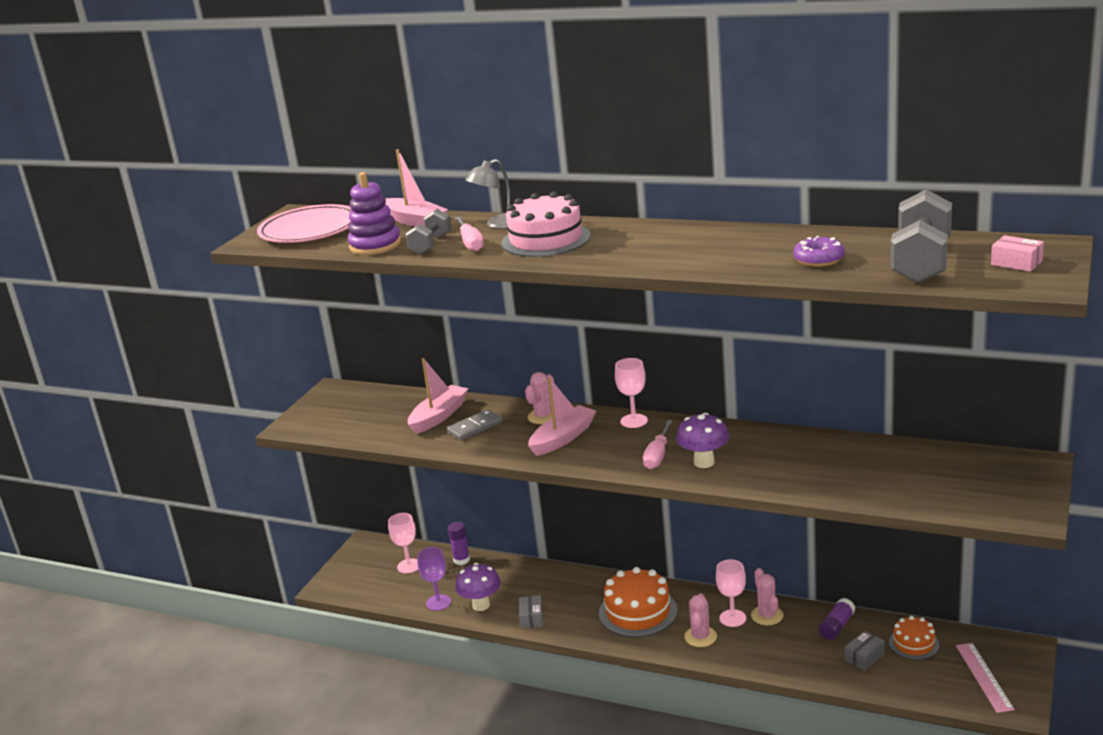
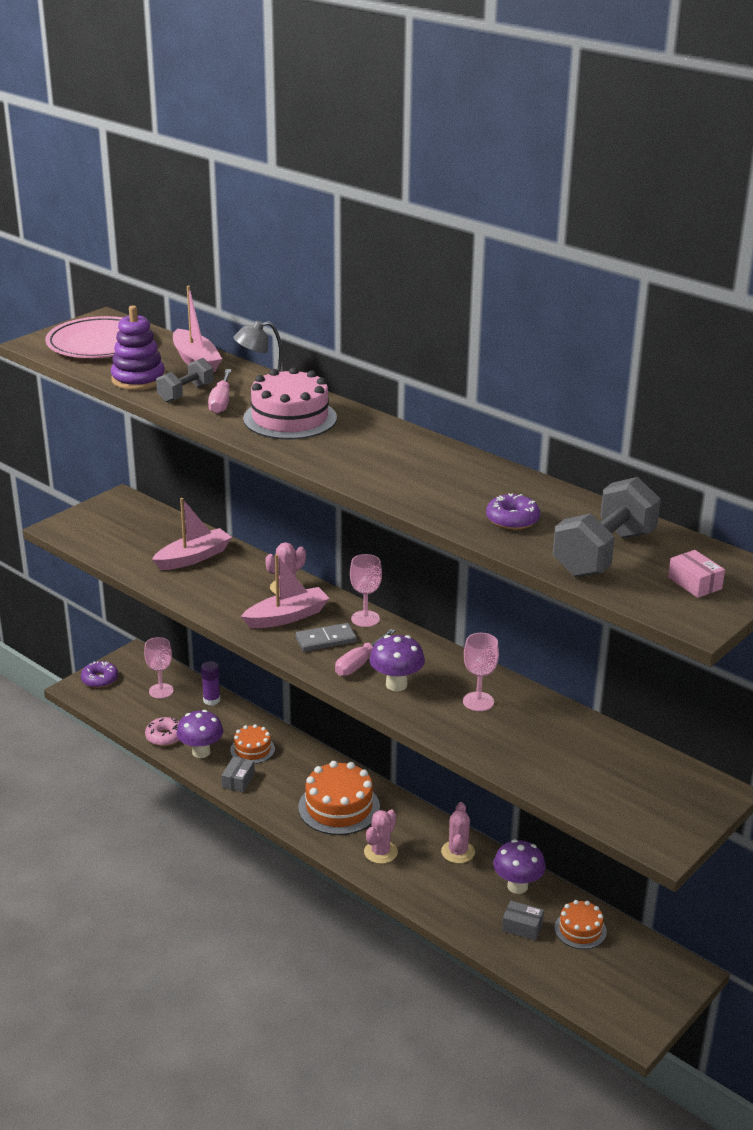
camera: 15 degrees right, 5 degrees up
(344, 573) = (100, 679): none -> purple donut
(438, 602) = (165, 737): purple goblet -> pink donut
(475, 427) = (217, 580): grey domino -> grey domino (326, 640)
(527, 589) = (252, 749): none -> orange cake
(732, 618) = (423, 844): pink goblet -> pink goblet (478, 701)
(837, 626) = (517, 886): purple glue stick -> purple mushroom
(864, 657) = (522, 927): grey box -> grey box turned 45 degrees clockwise
(984, 677) = (625, 987): pink ruler -> none

